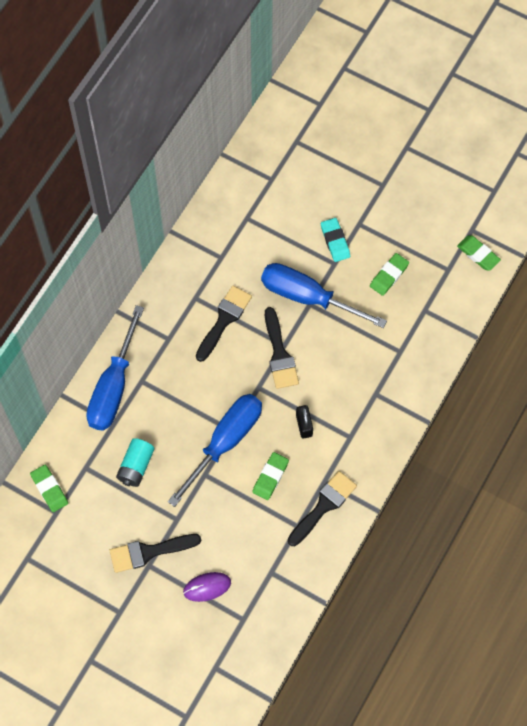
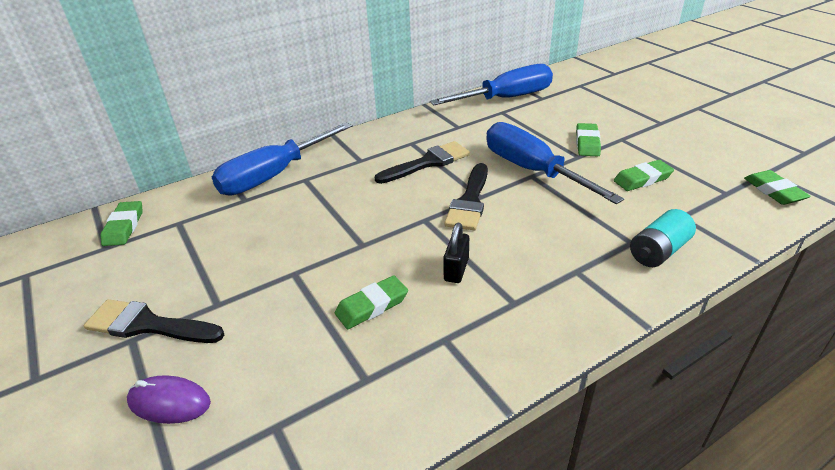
camera: 30 degrees right, 30 degrees down
(136, 466) = (227, 239): turquoise battery -> turquoise battery (658, 251)
(225, 442) = (344, 252): blue screwdriver -> blue screwdriver (505, 98)
(323, 506) = (423, 369): black brush -> none
(335, 241) = (587, 143): turquoise eraser -> green eraser

